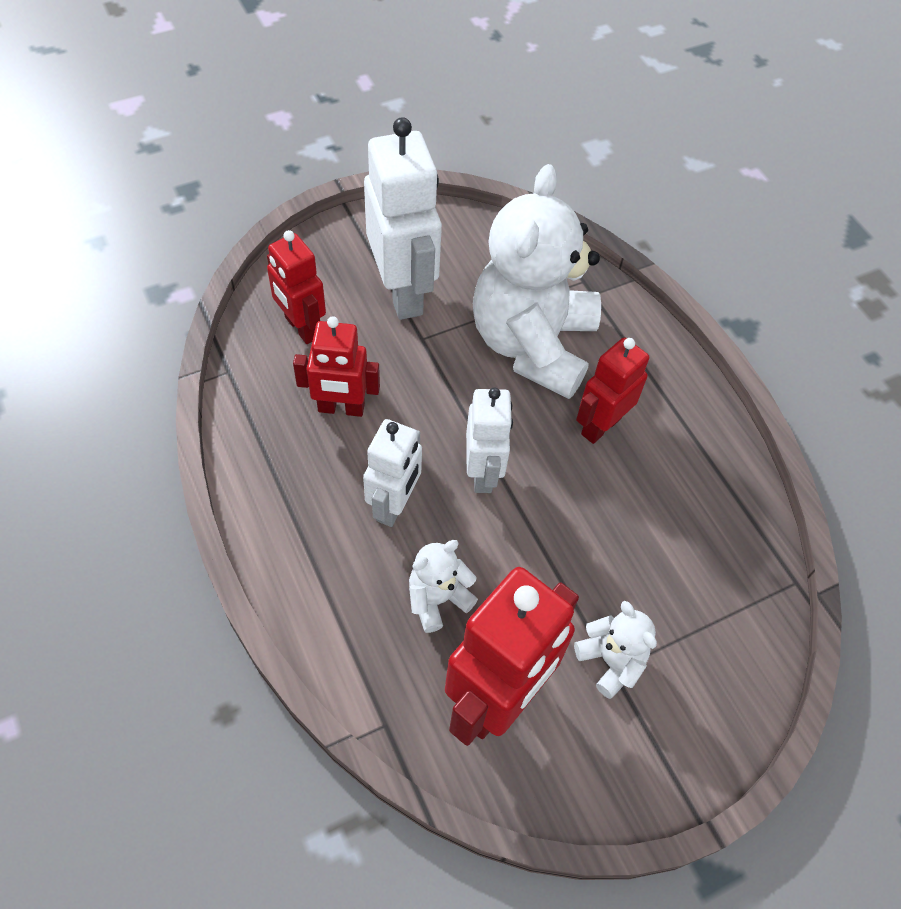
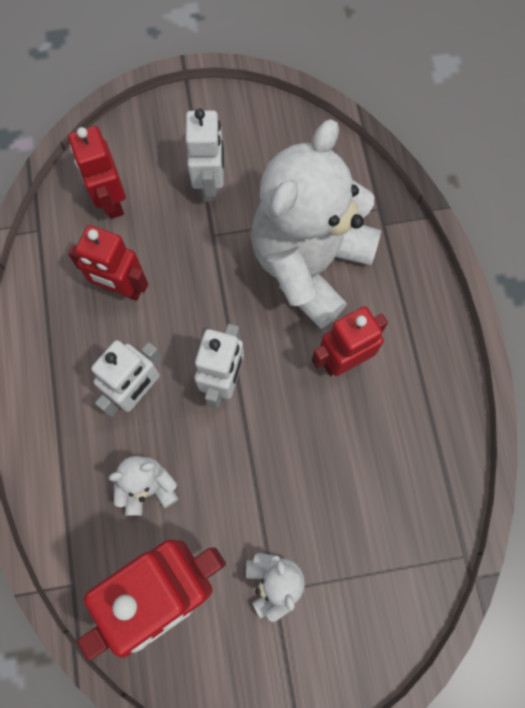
camera: 20 degrees right, 15 degrees up
(403, 292) = (210, 184): white robot -> white robot, size x0.61

